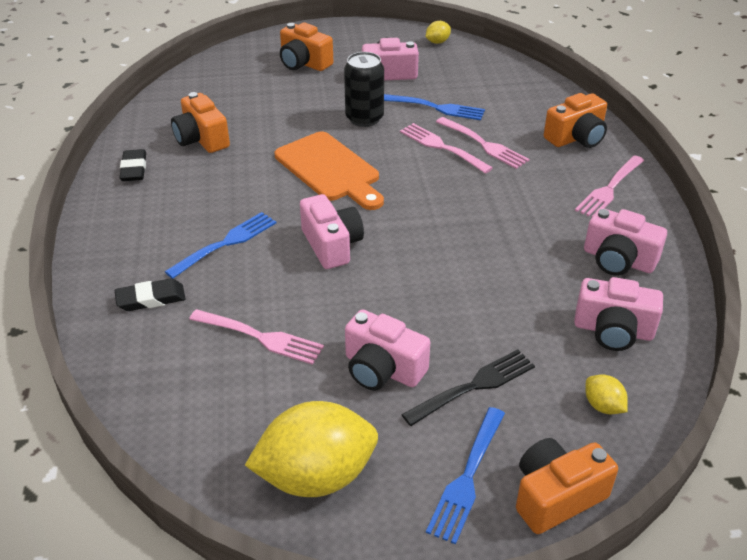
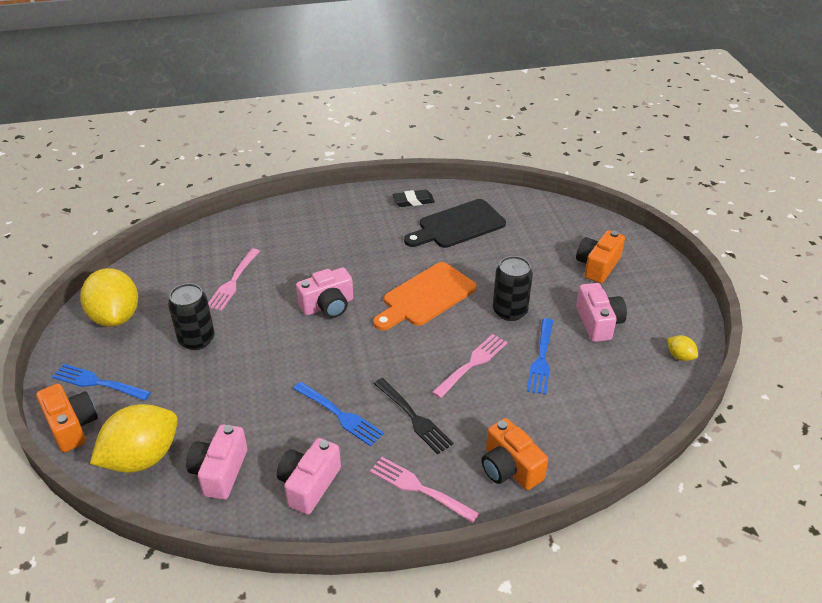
camera: 85 degrees right, 0 degrees up
(151, 299) = (273, 232): black eraser -> none
(202, 139) = (458, 225): orange camera -> black cutting board
(226, 243) = (329, 255): blue fork -> blue fork (340, 415)
(382, 369) = (197, 340): pink camera -> black can
(474, 386) = (174, 386): black fork -> black fork (414, 418)
(484, 144) = (482, 393): pink fork -> none
(603, 406) = (142, 458): yellow lemon -> yellow lemon, size x2.32

